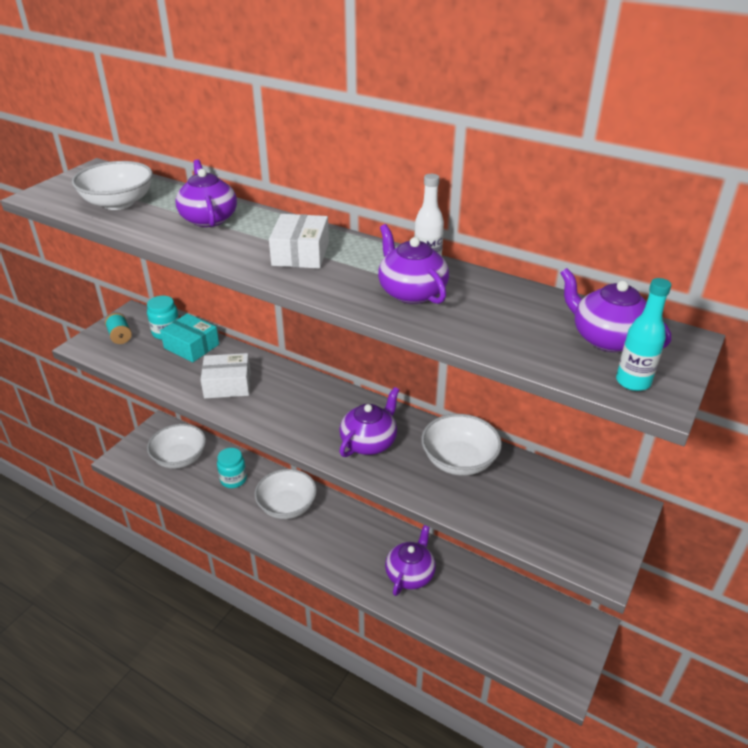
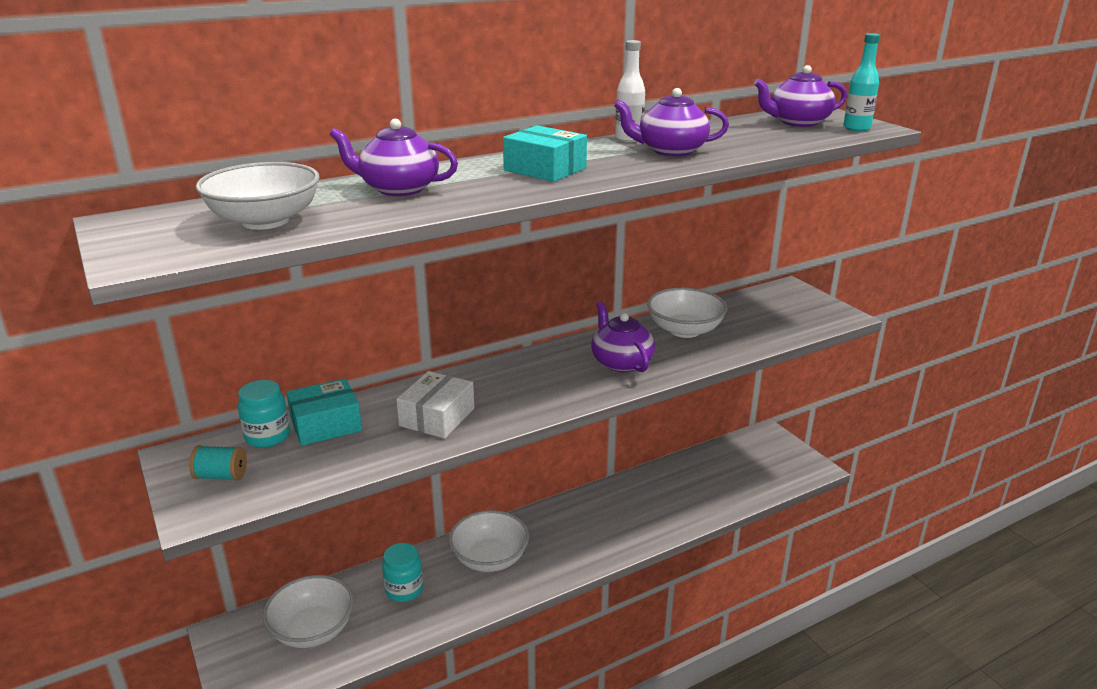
camera: 60 degrees left, 10 degrees down
(300, 253) = (545, 169): white box -> turquoise box
(410, 574) = (650, 505): purple teapot -> none

